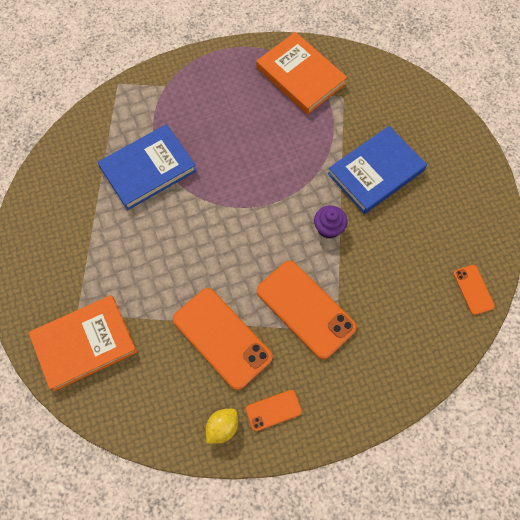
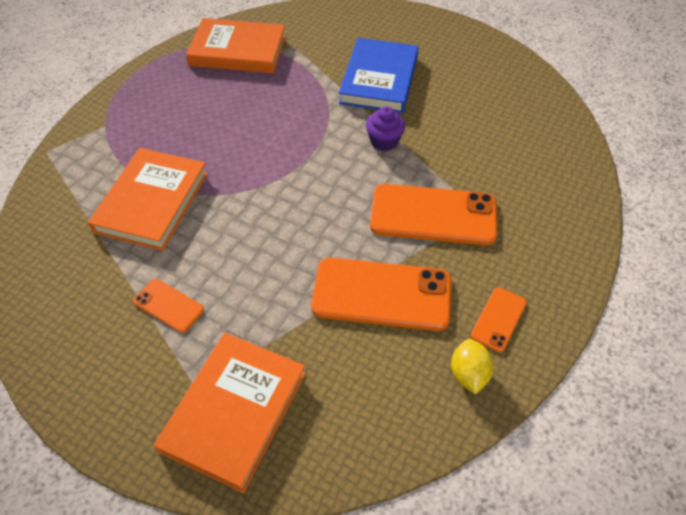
camera: 40 degrees left, 15 degrees down
(148, 169) = (152, 202): blue book -> orange book
(473, 289) = (548, 111): orange phone -> orange phone (168, 306)

